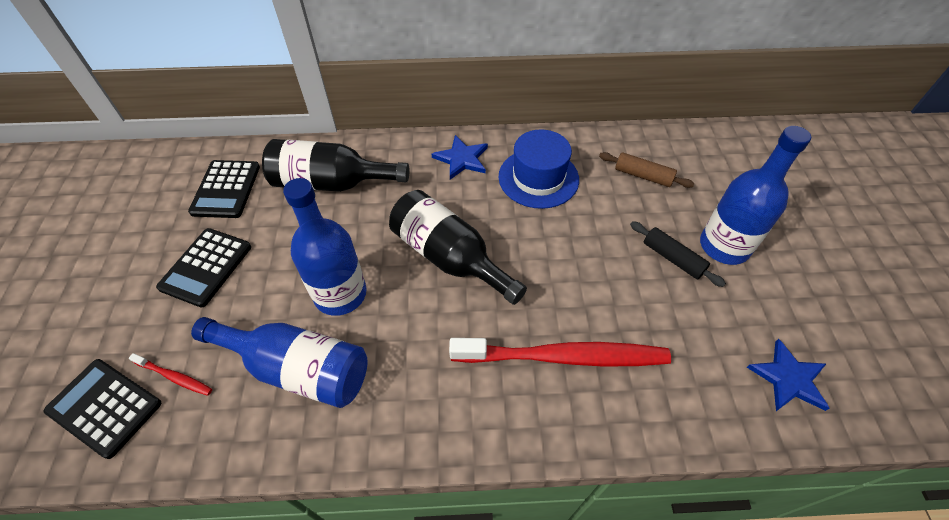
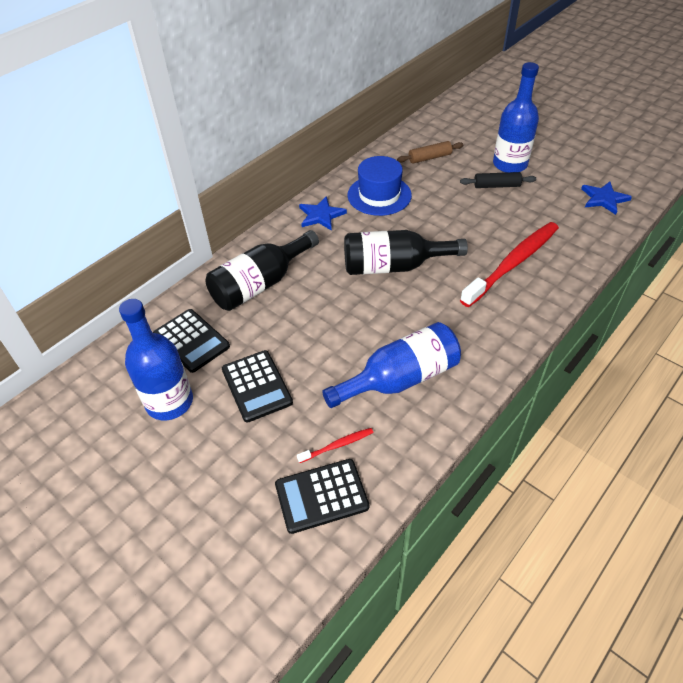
camera: 45 degrees left, 5 degrees down
(340, 294) = (363, 329): blue bottle -> blue bottle (169, 402)

